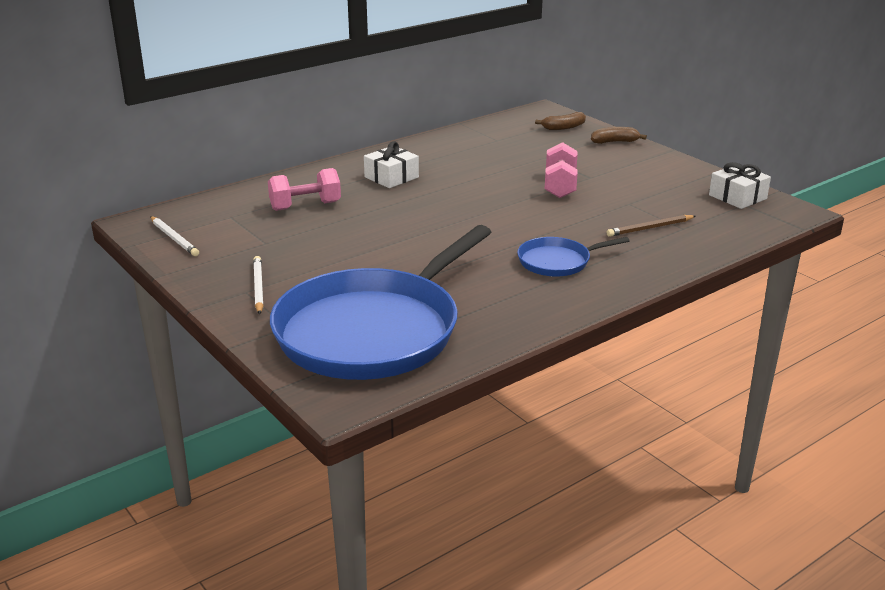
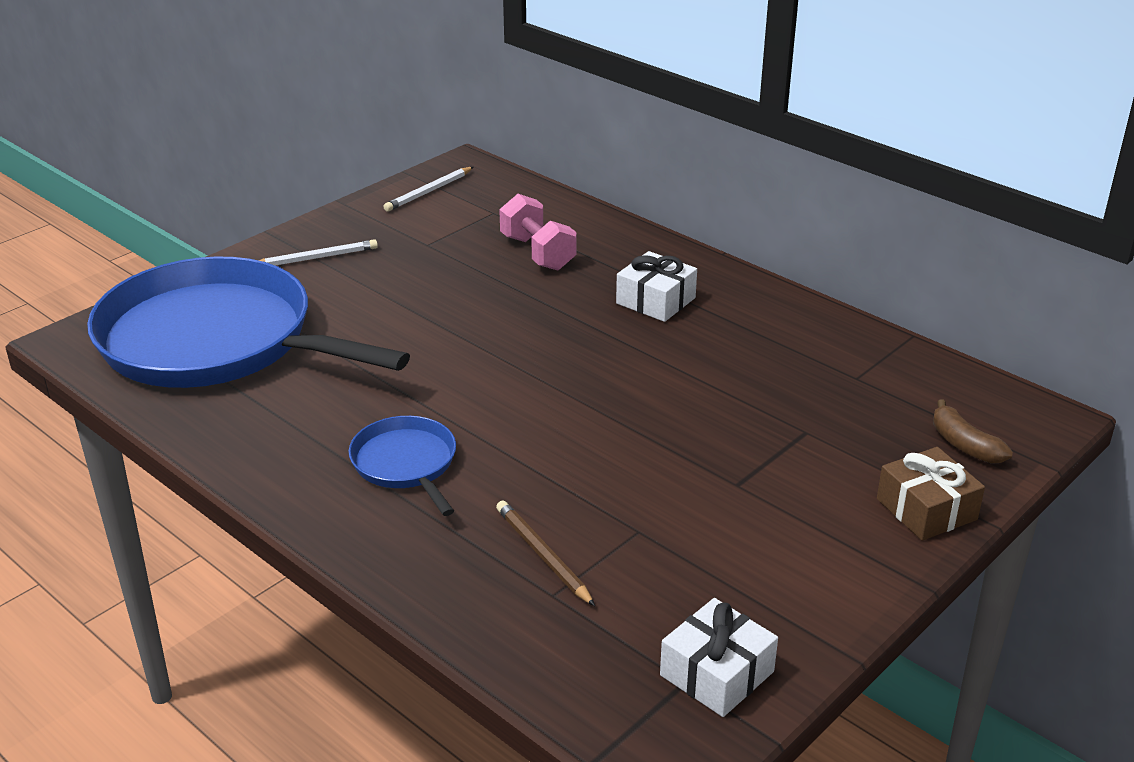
camera: 80 degrees right, 5 degrees up
(560, 186) = (684, 453): pink dumbbell -> none
(615, 142) = (926, 509): brown banana -> brown gift

